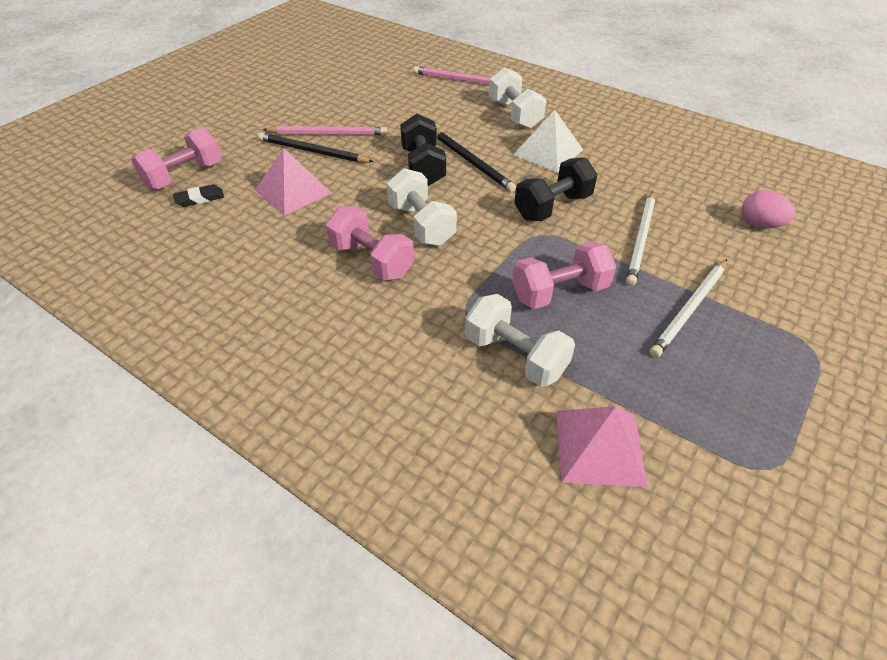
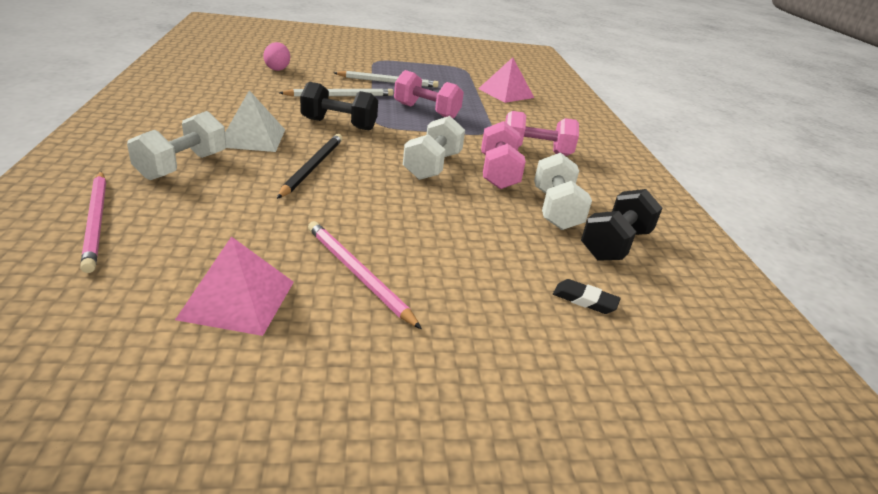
camera: 135 degrees left, 15 degrees down
(184, 176) = (581, 342): pink dumbbell -> pink dumbbell (535, 151)
(293, 191) = (486, 244): pink pyramid -> pink pyramid (237, 299)
(312, 151) = (408, 267): black pencil -> none
(423, 167) = (351, 188): black dumbbell -> black dumbbell (615, 244)
(515, 356) = (491, 115): white dumbbell -> white dumbbell (555, 210)

